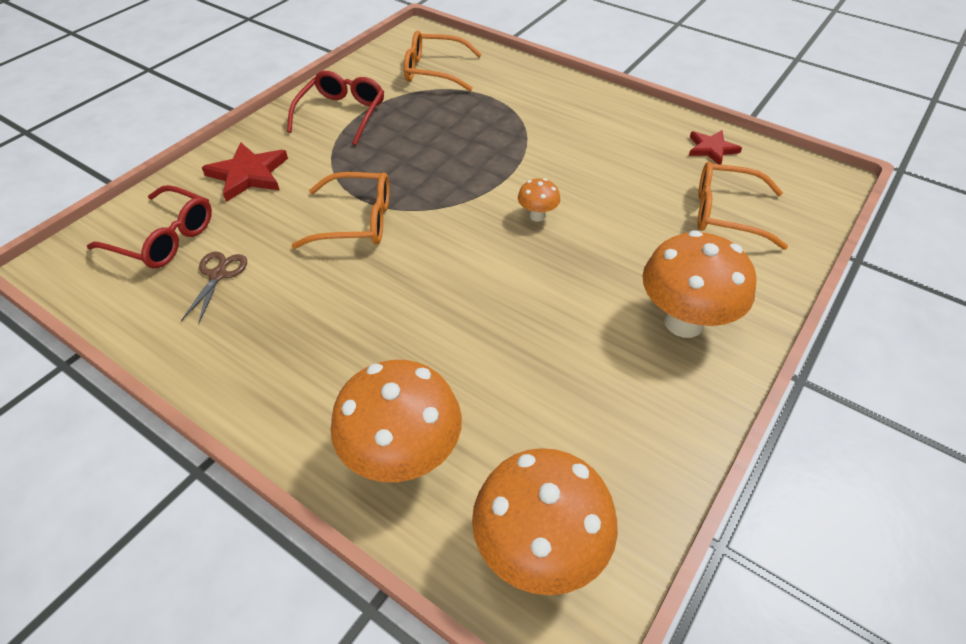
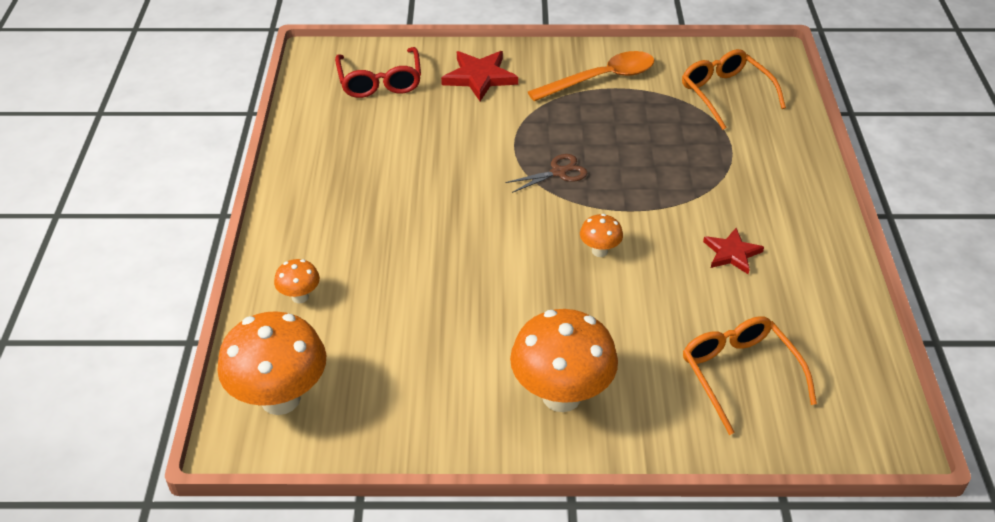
camera: 55 degrees right, 5 degrees down
(218, 275) = (372, 125): brown scissors -> brown scissors (558, 172)
(341, 114) = (601, 79): red glasses -> orange spoon
(355, 221) = (488, 156): orange glasses -> none
(403, 457) = (300, 297): orange mushroom -> orange mushroom, size x0.47
(711, 149) = (833, 327): red star -> red star (732, 253)

